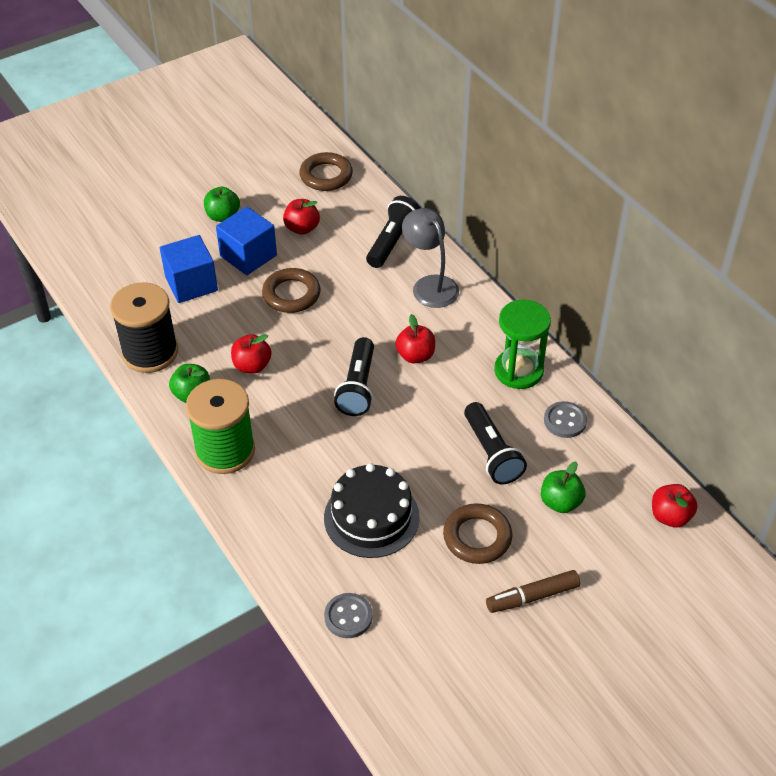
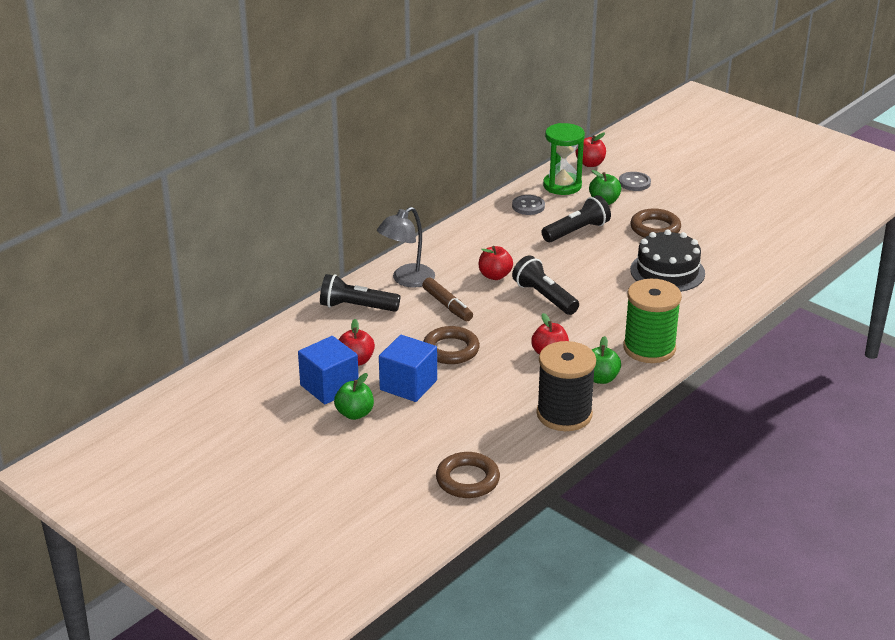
camera: 105 degrees left, 15 degrees down
(191, 284) = (463, 411): blue cube -> blue cube (329, 387)
(326, 176) = (269, 361): brown ring -> brown ring (467, 480)
(348, 617) = (755, 268): grey button -> grey button (634, 183)
(358, 387) = (544, 297): black flashlight -> black flashlight turned 120 degrees counterclockwise
(518, 371) = (487, 229): green hourglass -> green hourglass (562, 186)
(532, 596) = (688, 204): brown marker -> brown marker (447, 305)

